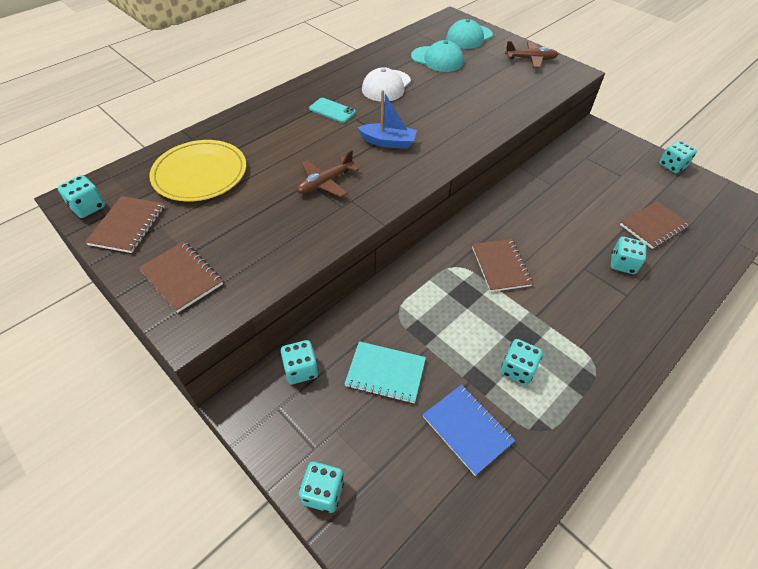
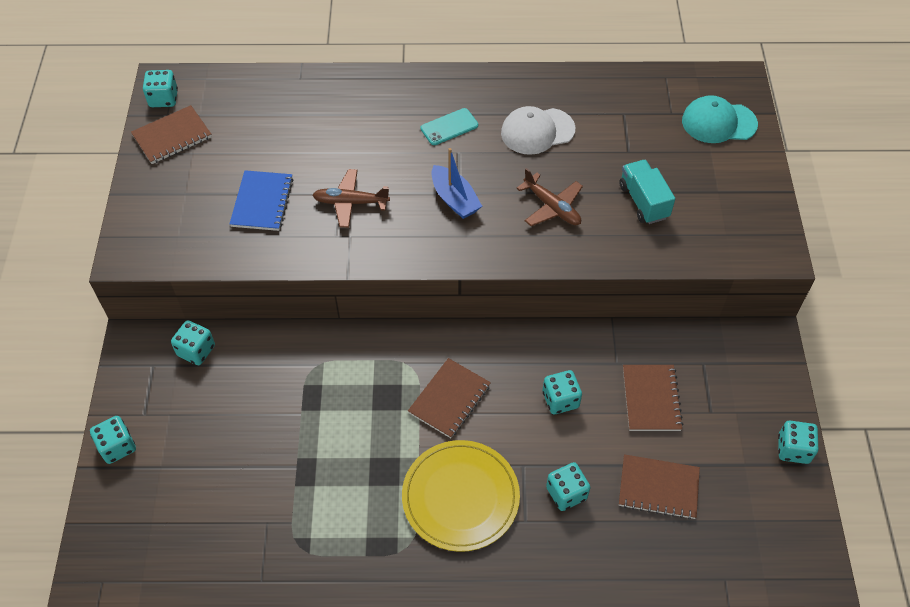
camera: 45 degrees right, 5 degrees up
(181, 278) = (161, 211): brown notebook -> brown notebook (651, 399)
(200, 173) = (268, 122): yellow plate -> yellow plate (460, 497)
(332, 110) = (449, 127): turquoise phone -> turquoise phone turned 75 degrees clockwise
(385, 373) = (248, 405): turquoise notebook -> none
(437, 59) = (637, 131): turquoise cap -> none
(467, 429) = (251, 496): blue notebook -> blue notebook (262, 202)
(487, 86) = (643, 201): none -> turquoise truck
(517, 369) = (344, 491): turquoise dice -> turquoise dice (560, 400)
(530, 59) = (747, 200): brown plane -> brown plane (552, 207)

